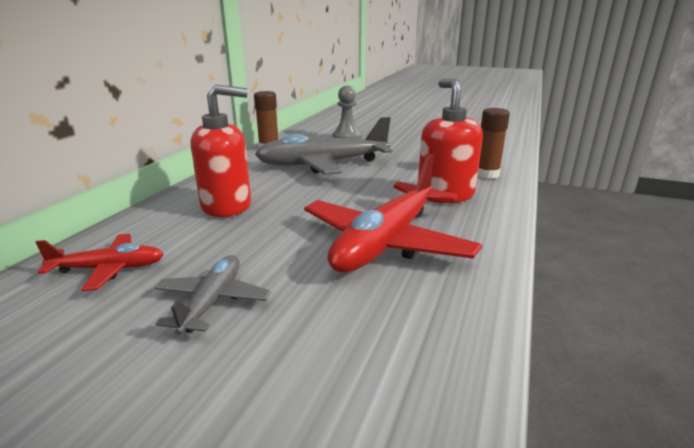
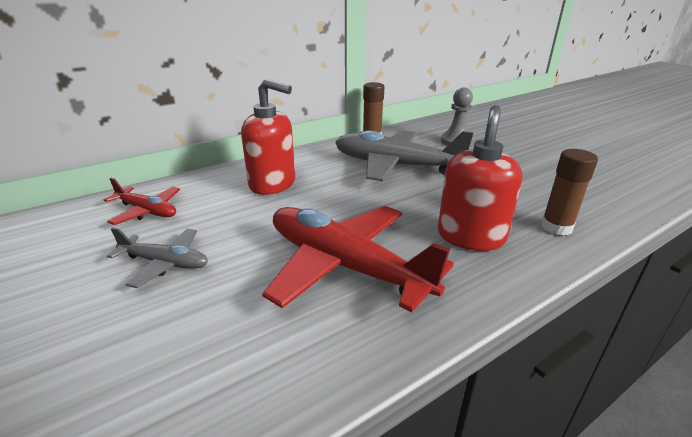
camera: 35 degrees right, 5 degrees up
(212, 301) = (165, 263): grey plane -> grey plane turned 60 degrees clockwise
(386, 242) = (345, 266): red plane -> red plane turned 60 degrees clockwise

